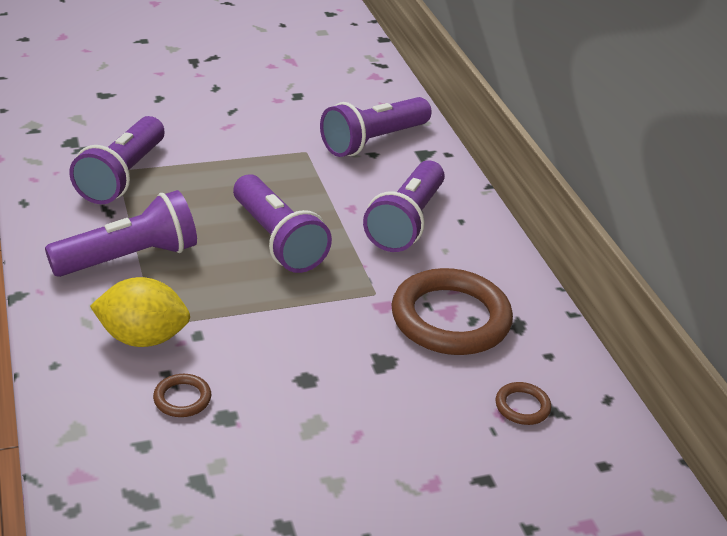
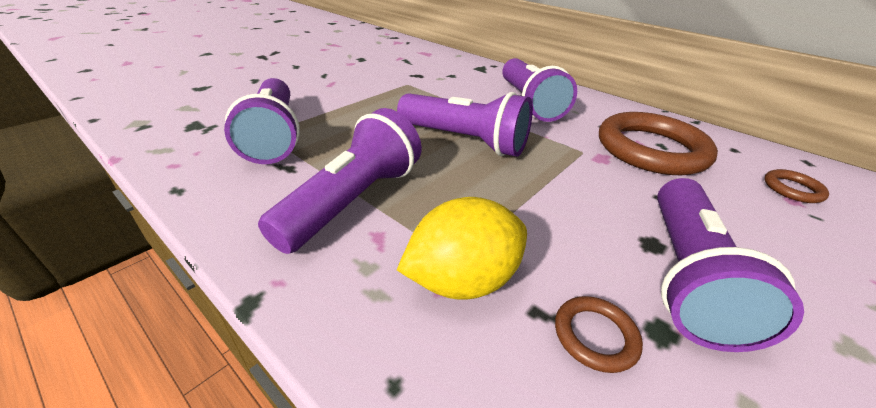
camera: 30 degrees left, 0 degrees up
(373, 141) = (442, 69): purple flashlight -> purple flashlight (685, 275)

